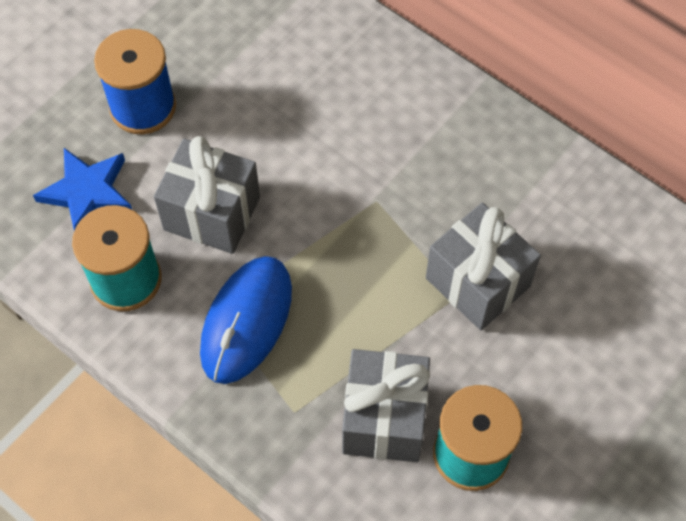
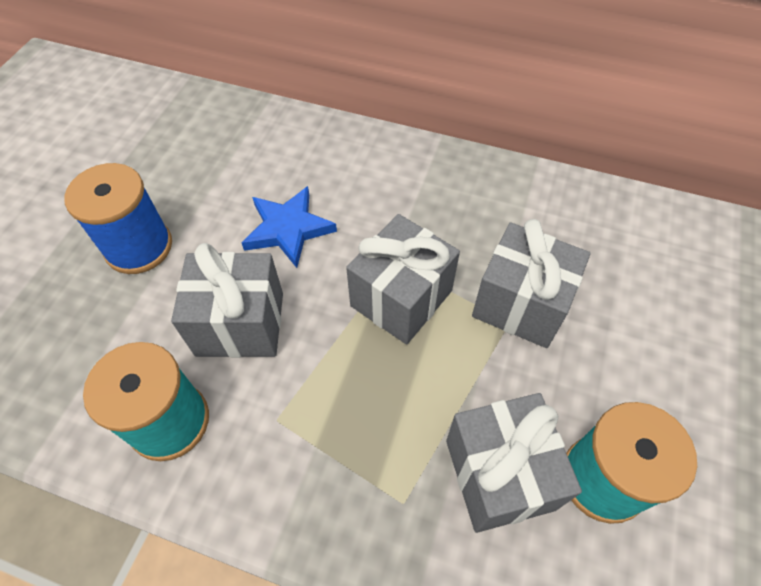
camera: 20 degrees left, 5 degrees down
(87, 192) = (102, 344): blue star -> blue star (288, 229)
(246, 321) = (314, 421): blue mouse -> none
(367, 238) = (401, 298): none -> grey gift

